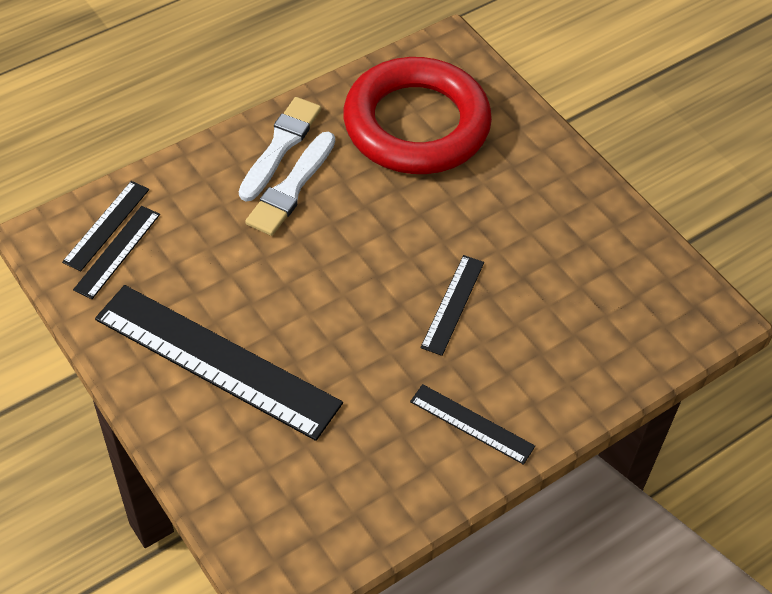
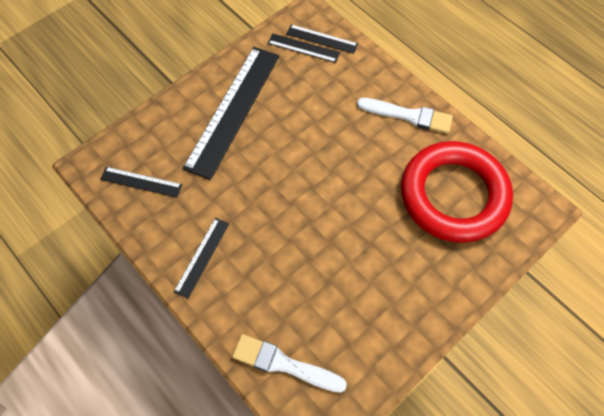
camera: 85 degrees right, 10 degrees up
(291, 188) = (374, 127): white brush -> white brush (284, 364)
(453, 304) = (296, 236): black ruler -> black ruler (141, 182)

